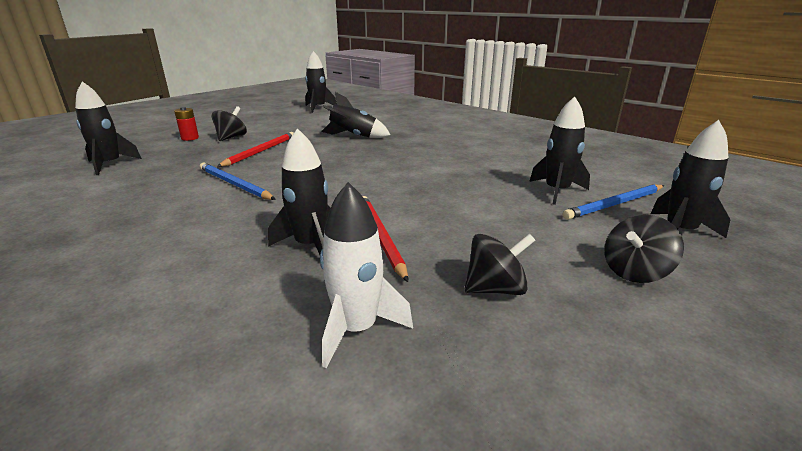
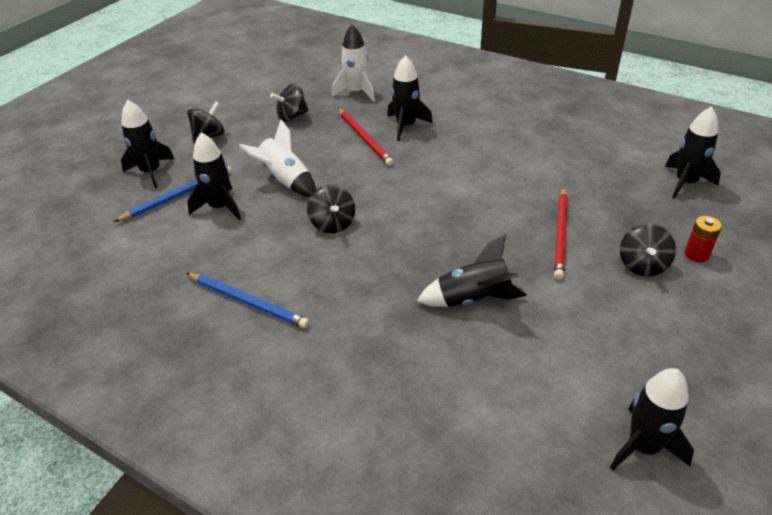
camera: 170 degrees right, 15 degrees up
(234, 184) = (521, 173): blue pencil -> blue pencil (248, 302)
(439, 171) = (332, 223): none -> black spinning top
(489, 204) = (285, 181): none -> white rocket

